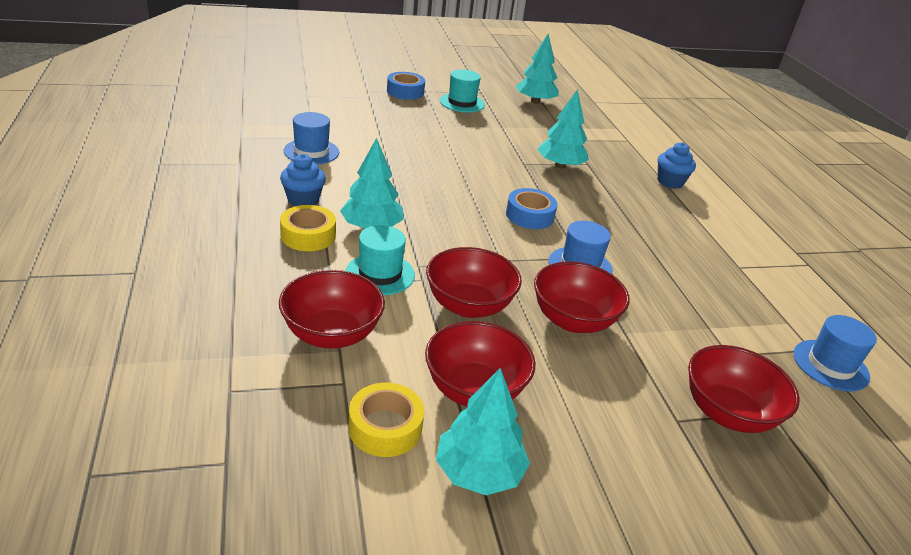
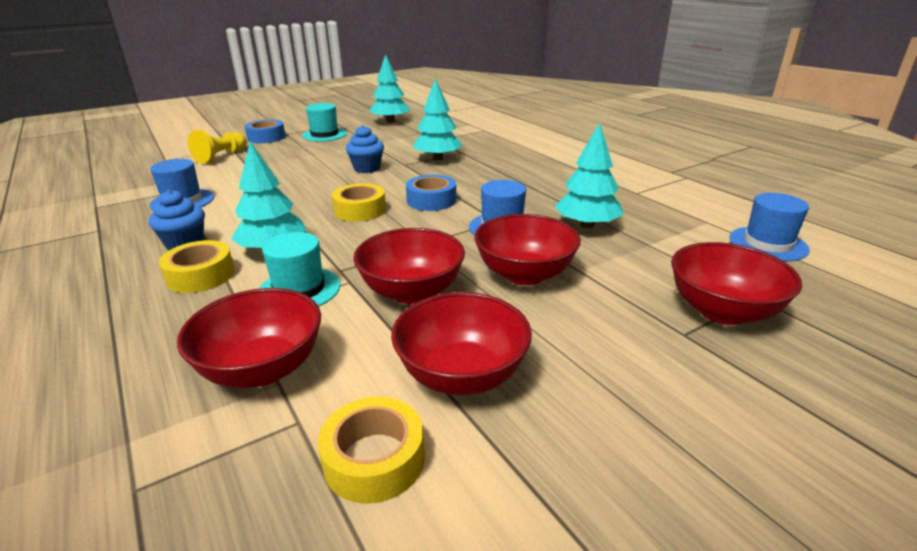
camera: 15 degrees left, 5 degrees down
(357, 105) = (221, 156): none -> yellow pawn
(460, 207) = (360, 210): none -> yellow tape
(478, 472) = (518, 472): turquoise tree -> turquoise tree (587, 225)
(670, 182) = (537, 149): blue cupcake -> blue cupcake (367, 168)

